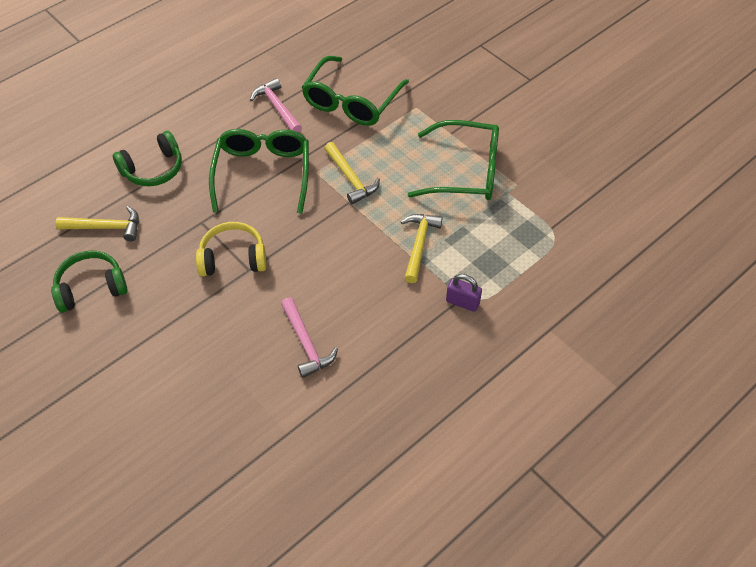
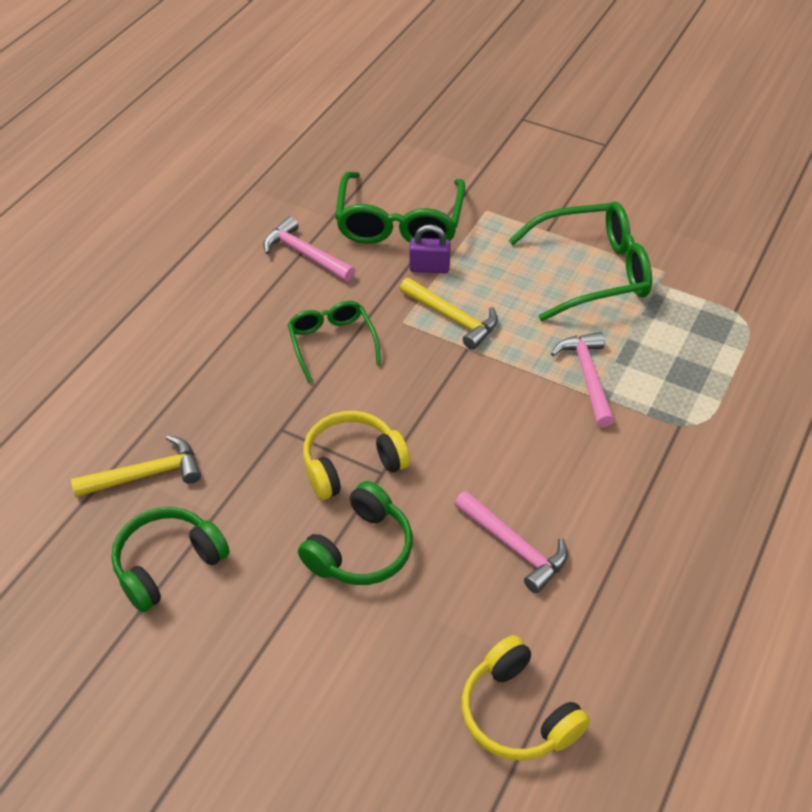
camera: 20 degrees left, 5 degrees down
(153, 169) = (174, 377): green headphones -> green headphones (361, 549)
(250, 447) = (517, 713): none -> yellow headphones
(262, 174) = (332, 343): green glasses -> green glasses, size x0.60
(419, 245) = (587, 377): yellow hammer -> pink hammer
(462, 302) = (683, 432): purple padlock -> purple padlock (429, 268)

